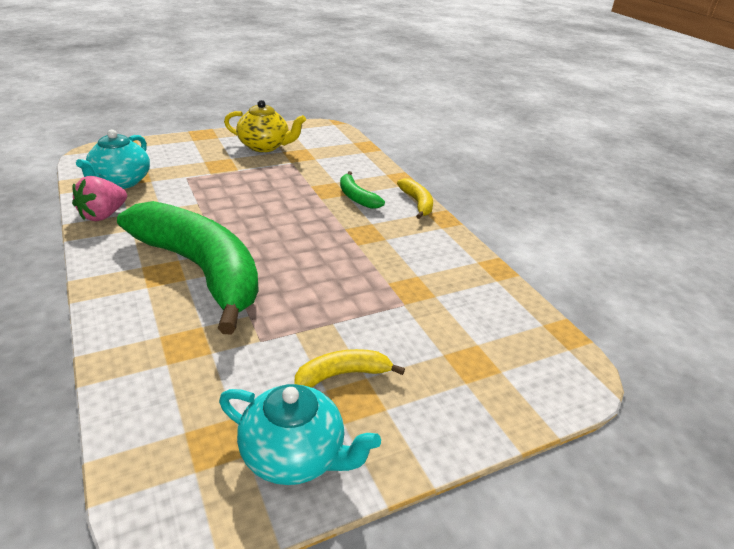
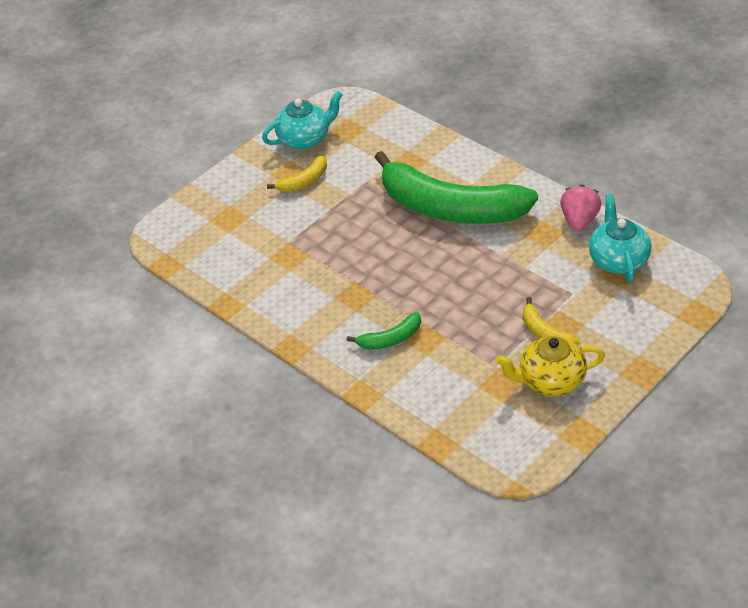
camera: 165 degrees right, 10 degrees up
(294, 456) = (305, 139): turquoise teapot -> turquoise teapot turned 150 degrees clockwise
(356, 197) = (390, 339): green banana -> green banana turned 120 degrees clockwise
(417, 203) = (326, 357): yellow banana -> yellow banana (545, 333)

